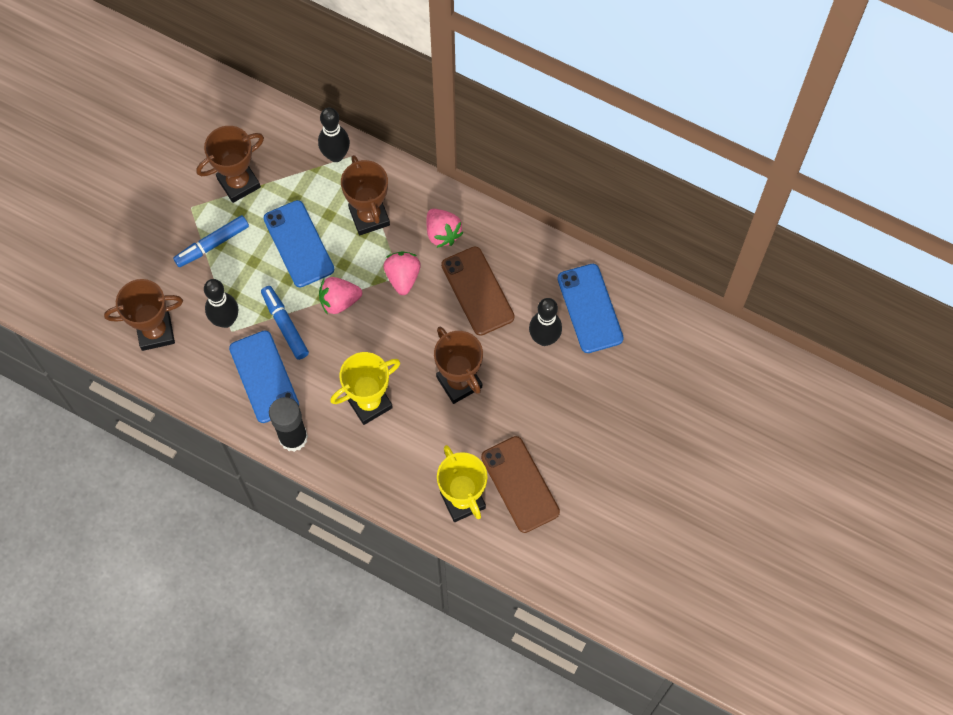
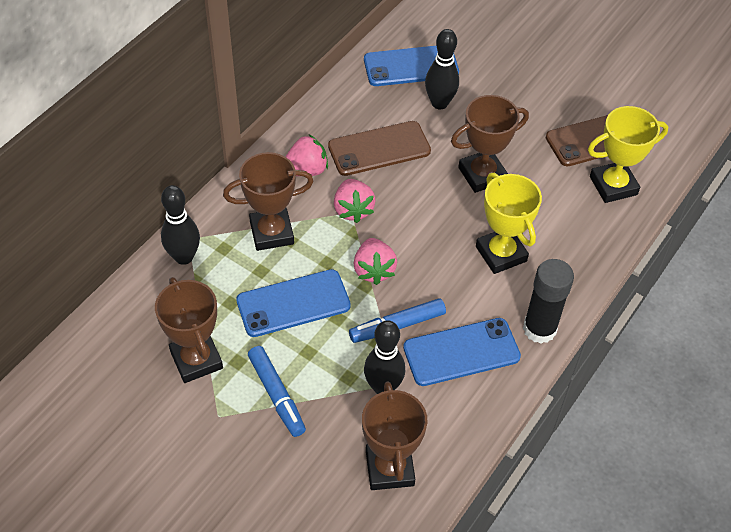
camera: 85 degrees left, 15 degrees down
(403, 277) = (353, 210): pink strawberry -> pink strawberry turned 105 degrees counterclockwise

